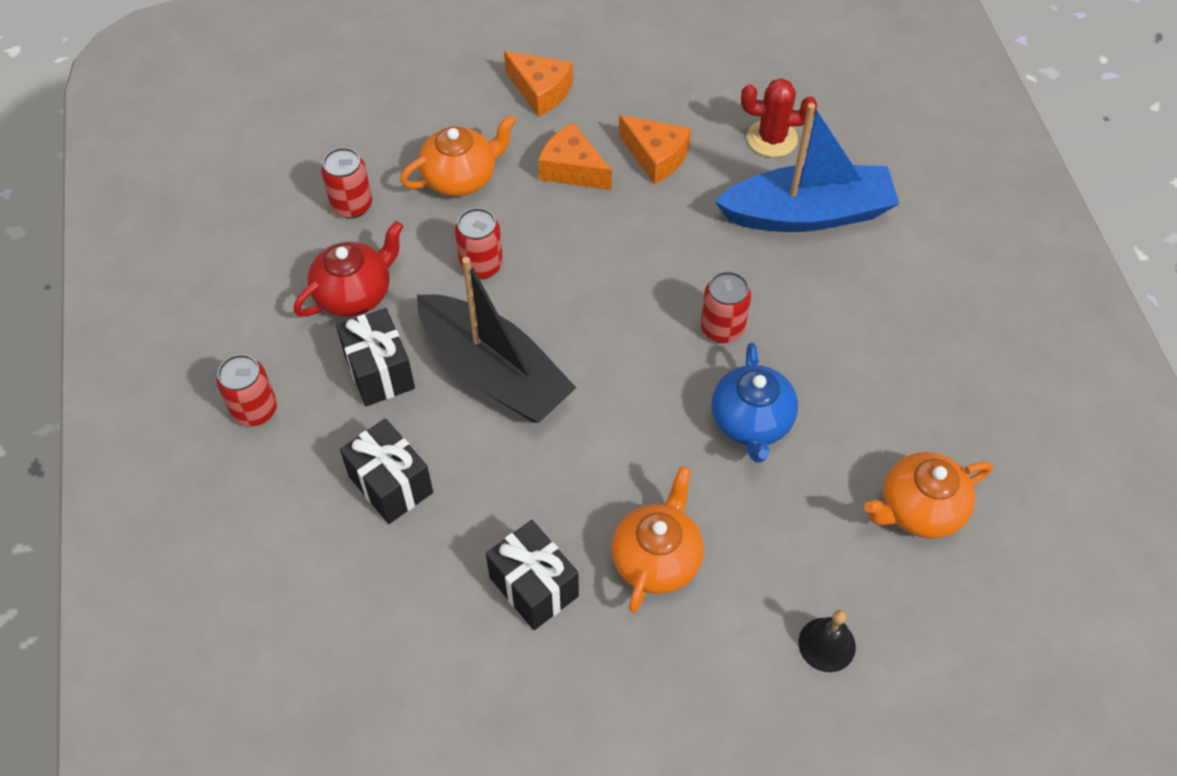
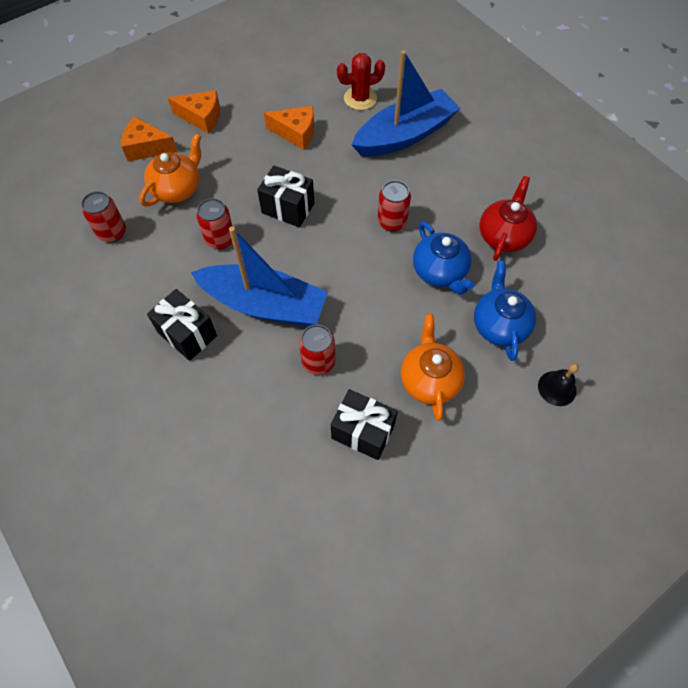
camera: 25 degrees left, 5 degrees up
(255, 410) = (112, 395): red can -> red can (318, 361)
(355, 293) = (144, 289): red teapot -> red teapot (504, 235)
(391, 484) = (233, 405): black gift -> black gift (288, 208)
(494, 372) = (264, 304): black boat -> blue boat
(572, 169) = (247, 158): orange cheese -> orange cheese (147, 148)
(794, 527) = (499, 325): none -> blue teapot
(919, 509) = (563, 284): orange teapot -> none

